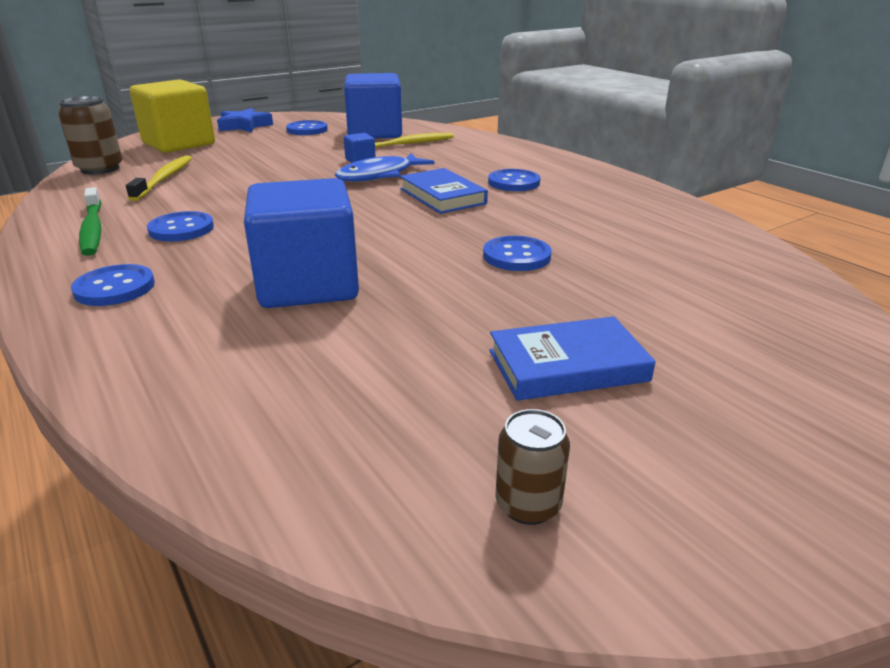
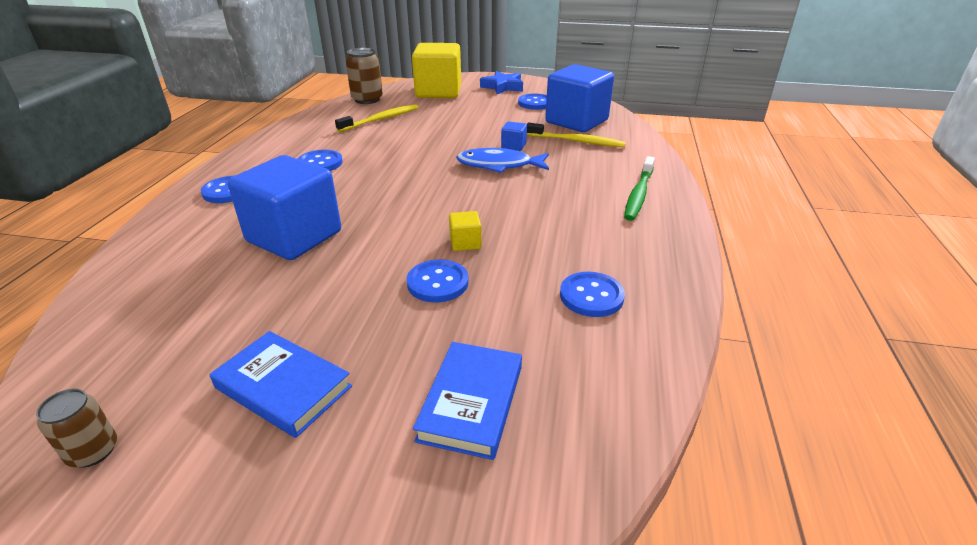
camera: 45 degrees right, 5 degrees up
(92, 229) = (288, 145): green toothbrush -> green toothbrush (638, 194)
(442, 196) = (501, 203): blue book -> blue book (471, 402)
(476, 227) = (465, 243): none -> yellow cube
(513, 182) = (580, 213): blue button -> blue button (591, 296)

